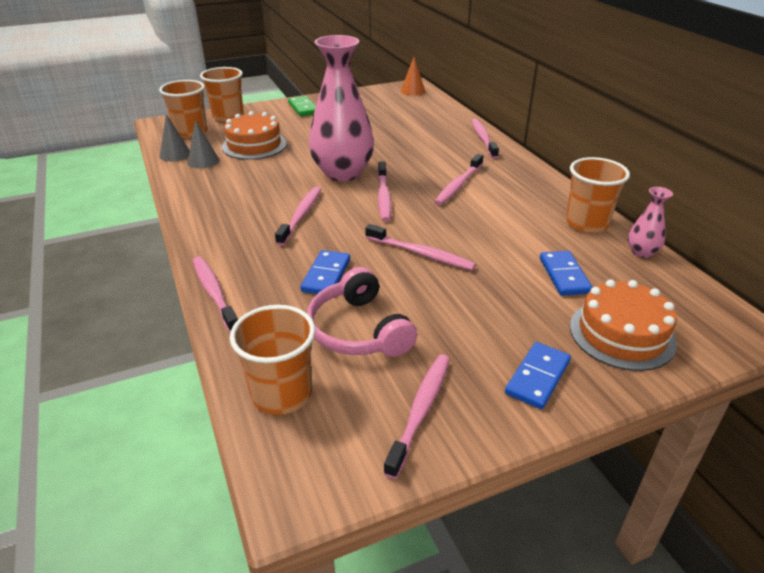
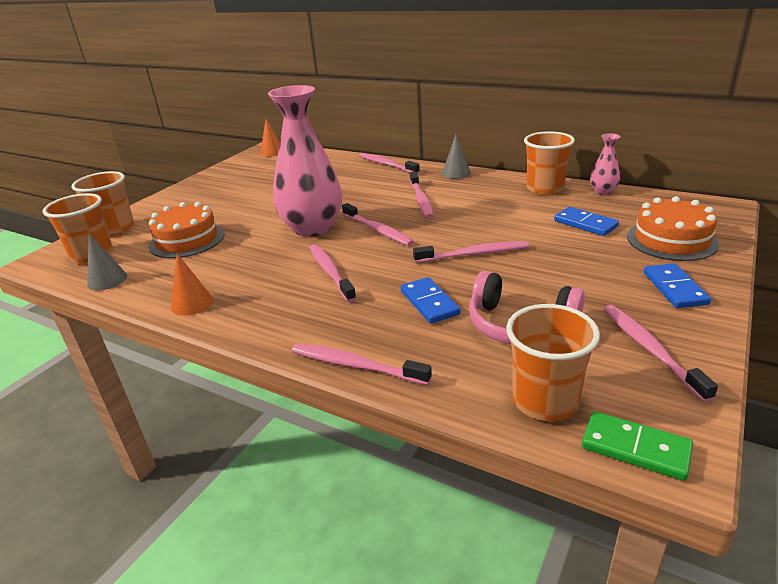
camera: 35 degrees left, 5 degrees down
(193, 195) = (192, 303): none -> orange cone
(203, 161) = (152, 273): grey cone -> grey cone (456, 173)
(303, 108) = (188, 196): green domino -> green domino (635, 448)

